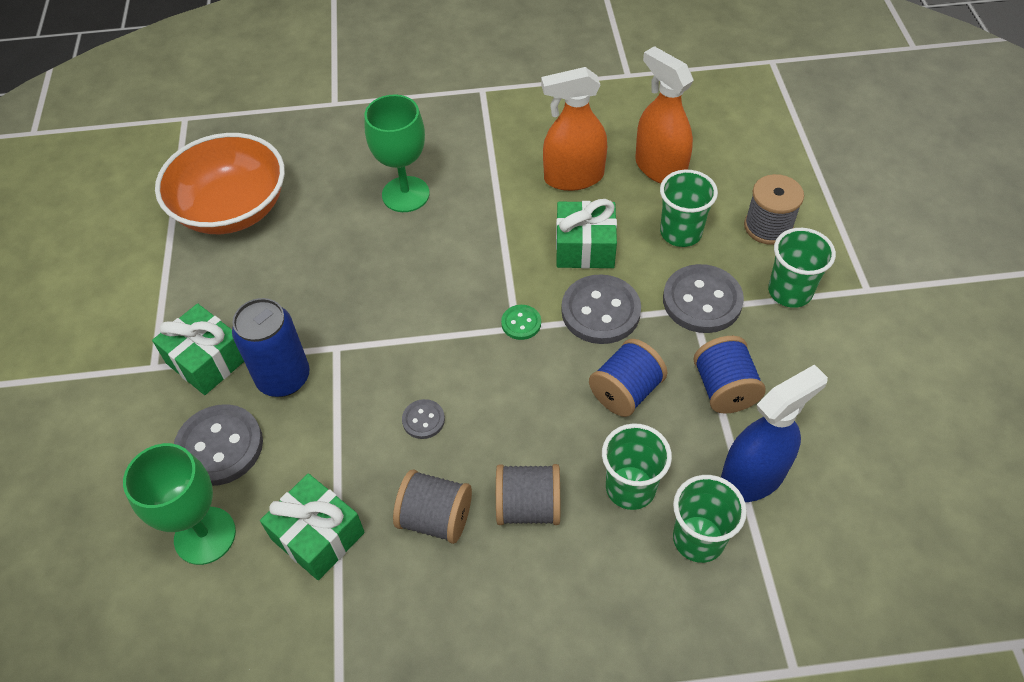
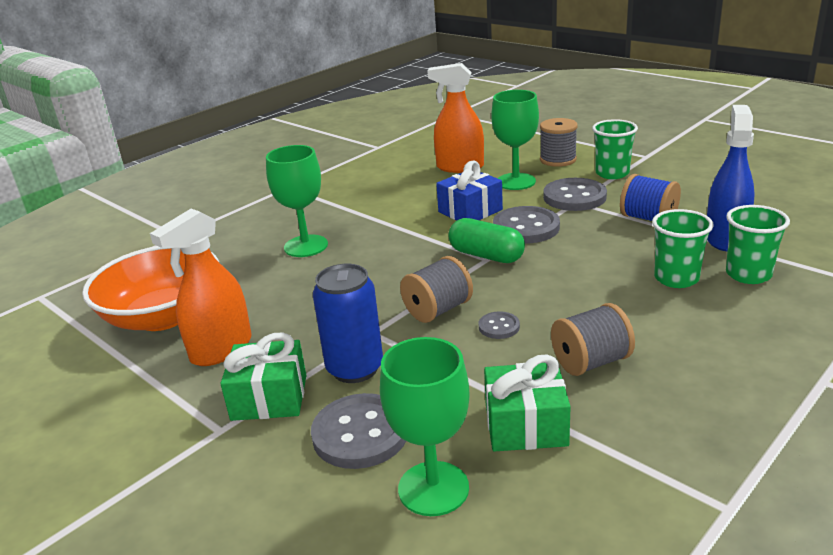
camera: 40 degrees left, 25 degrees down
(521, 323) = (486, 255): green button -> green capsule
(528, 507) = (637, 320): grey spool -> grey spool (438, 310)
(573, 177) = (413, 191): orange spray bottle -> orange spray bottle (221, 349)
(585, 247) = (470, 211): green gift -> blue gift
(625, 392) = (600, 247): blue spool -> none
(680, 233) = (516, 181): green cup -> green goblet

